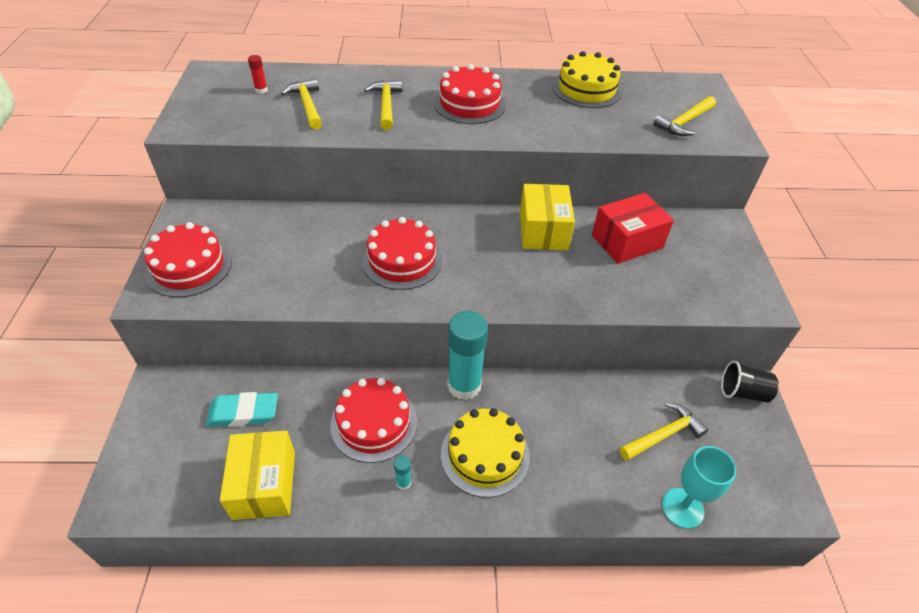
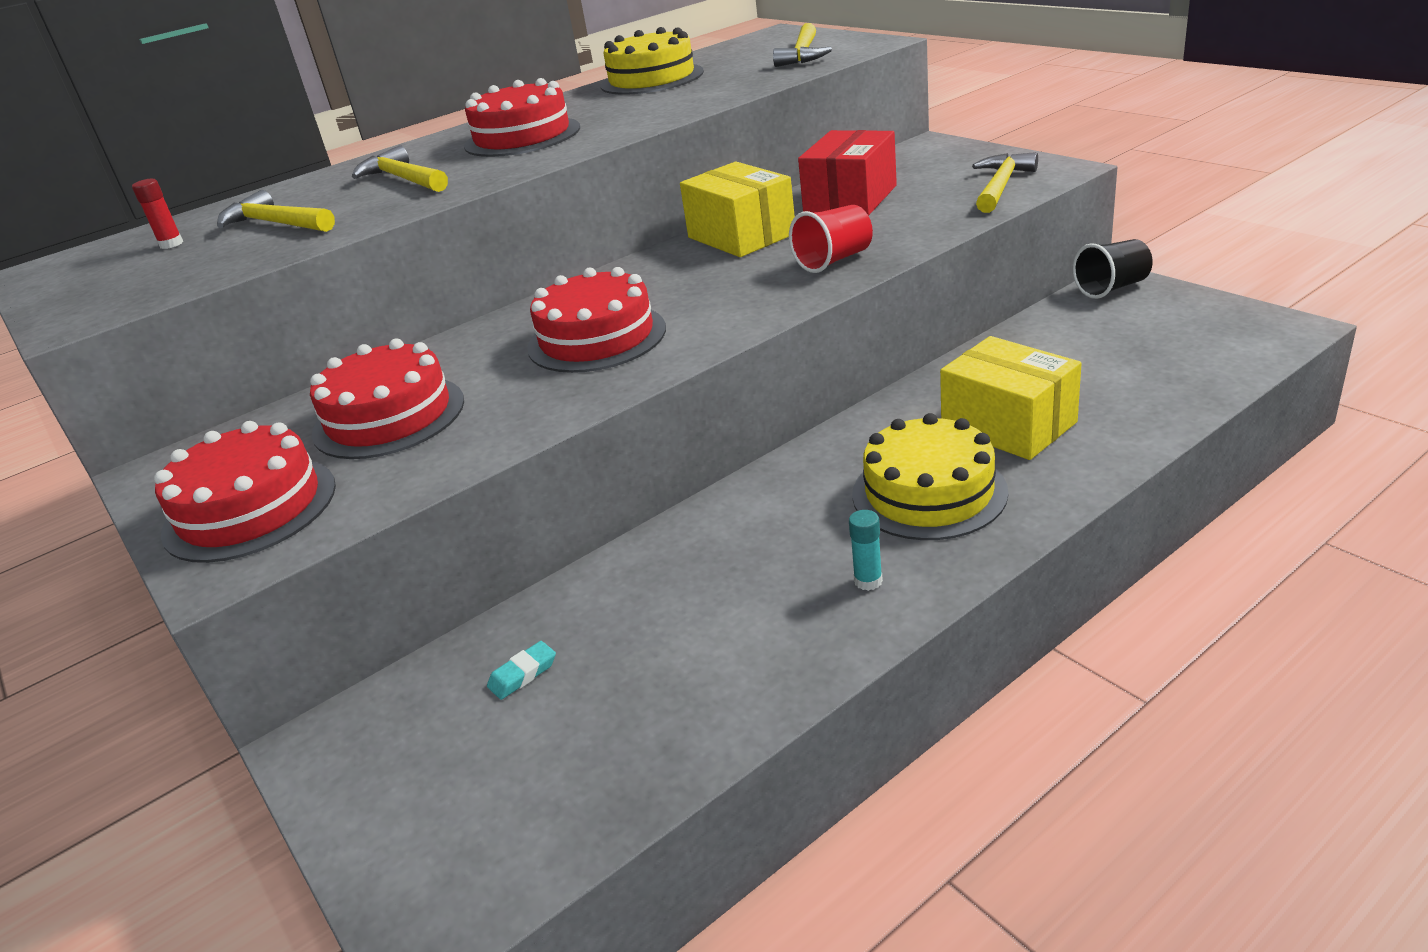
camera: 30 degrees left, 15 degrees down
(243, 413) = (523, 674): turquoise eraser -> turquoise eraser, size x0.49
(264, 485) = (671, 718): yellow box -> yellow box (1008, 425)
(374, 423) = (741, 558): red cake -> red cake (389, 417)
(464, 385) = (809, 456): turquoise glue stick -> none
(558, 288) = (834, 260): none -> red cup
(663, 434) = (1090, 359): yellow hammer -> yellow hammer (1001, 186)
(682, 508) = (1198, 395): turquoise goblet -> none

